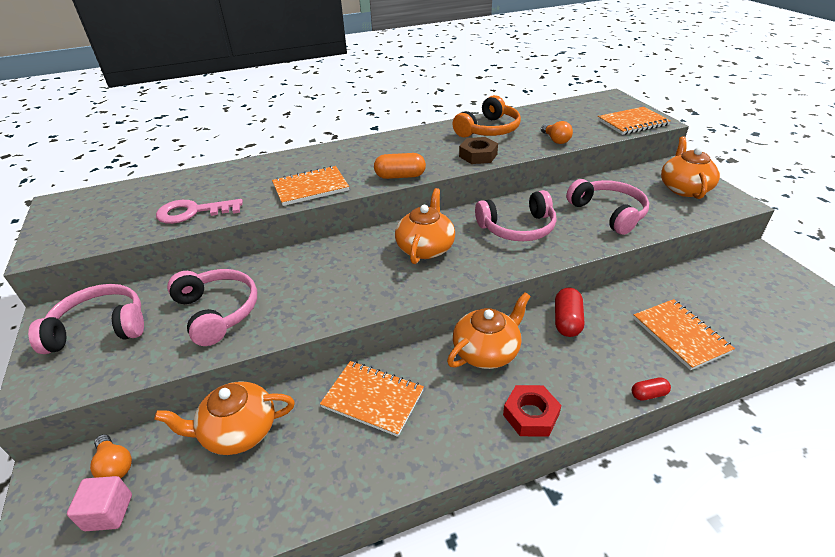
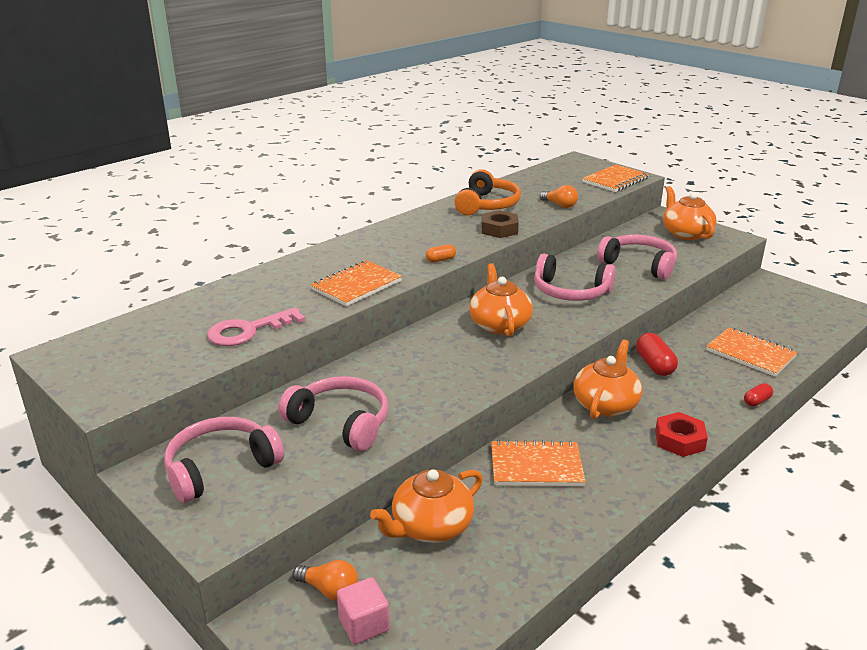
camera: 25 degrees left, 10 degrees down
(400, 176) = (440, 260): orange capsule -> orange capsule, size x0.58
(517, 228) = (570, 291): pink headphones -> pink headphones turned 60 degrees clockwise

